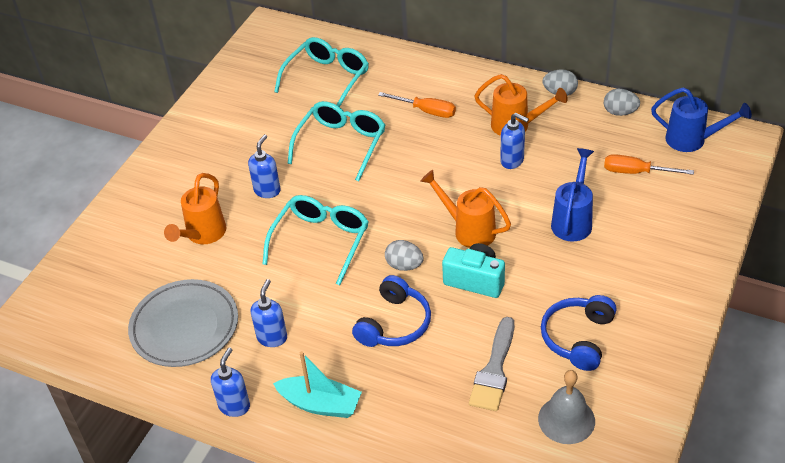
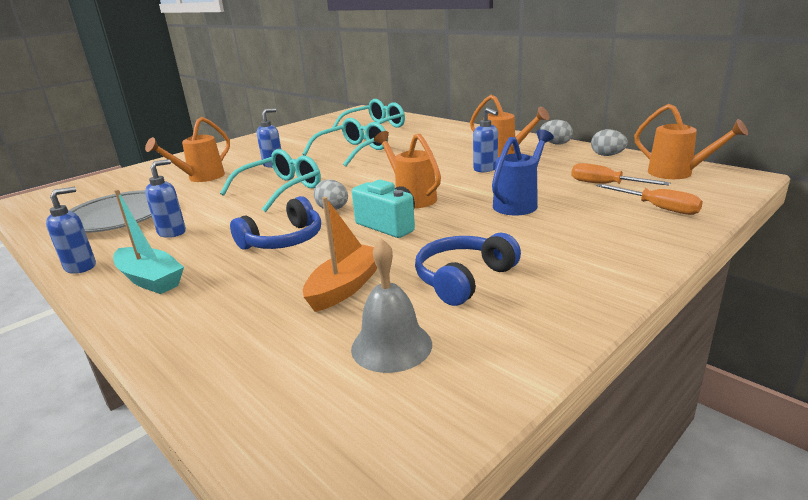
camera: 20 degrees right, 20 degrees down
(426, 111) = (434, 143): orange screwdriver -> orange screwdriver (657, 208)
(494, 370) = (346, 287): grey brush -> orange boat
(692, 140) = (677, 173): blue watering can -> orange watering can

